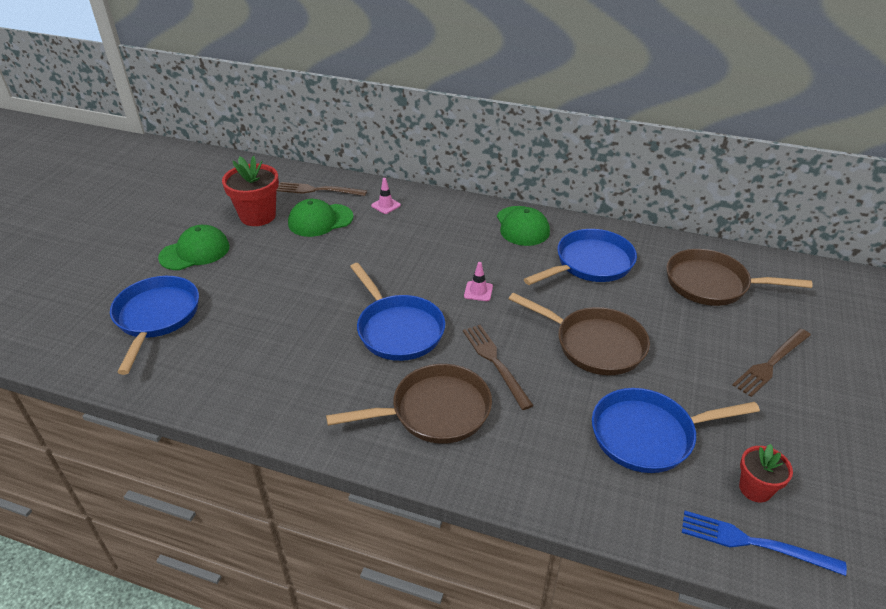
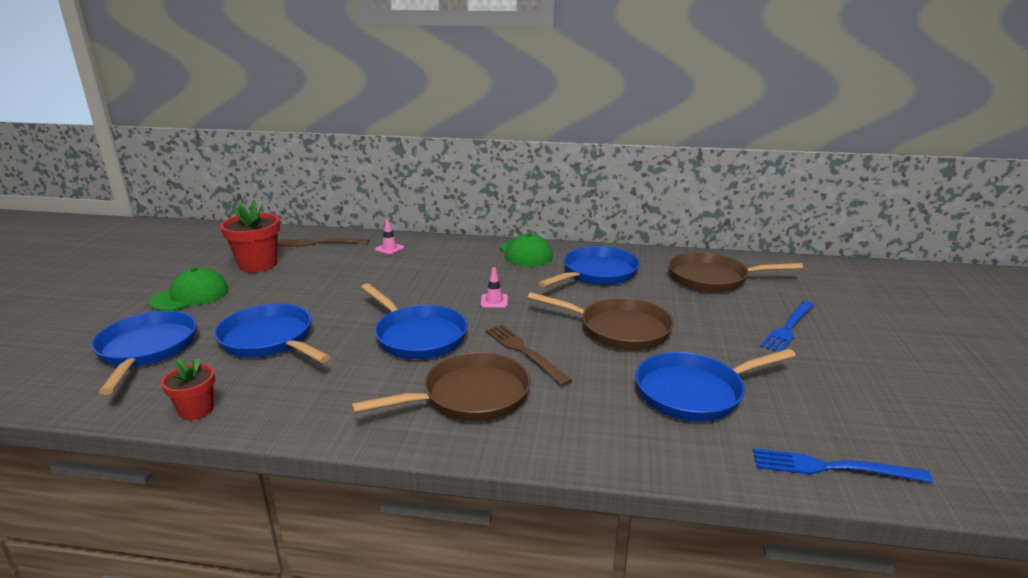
camera: 10 degrees left, 15 degrees down
(263, 318) = (270, 340): none -> blue pan
(320, 220) = (324, 263): green cap -> none
(755, 489) = (814, 423): red flower pot -> red flower pot (196, 410)
(771, 363) = (788, 328): brown fork -> blue fork

